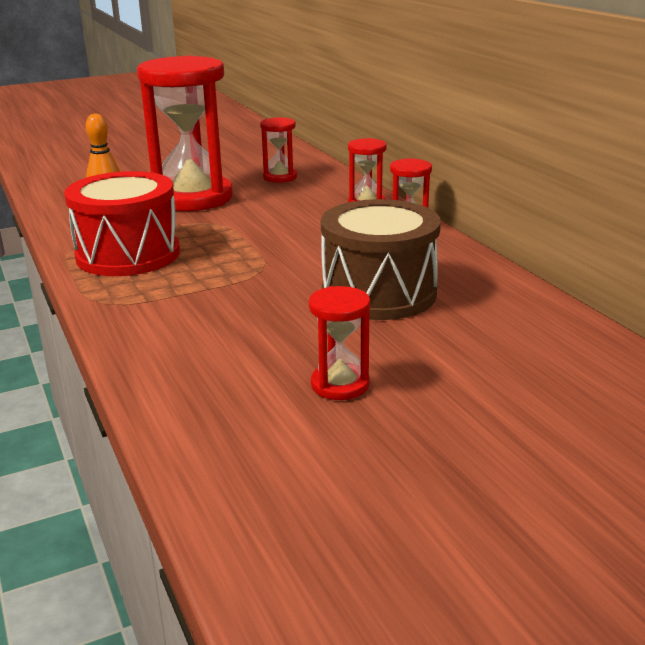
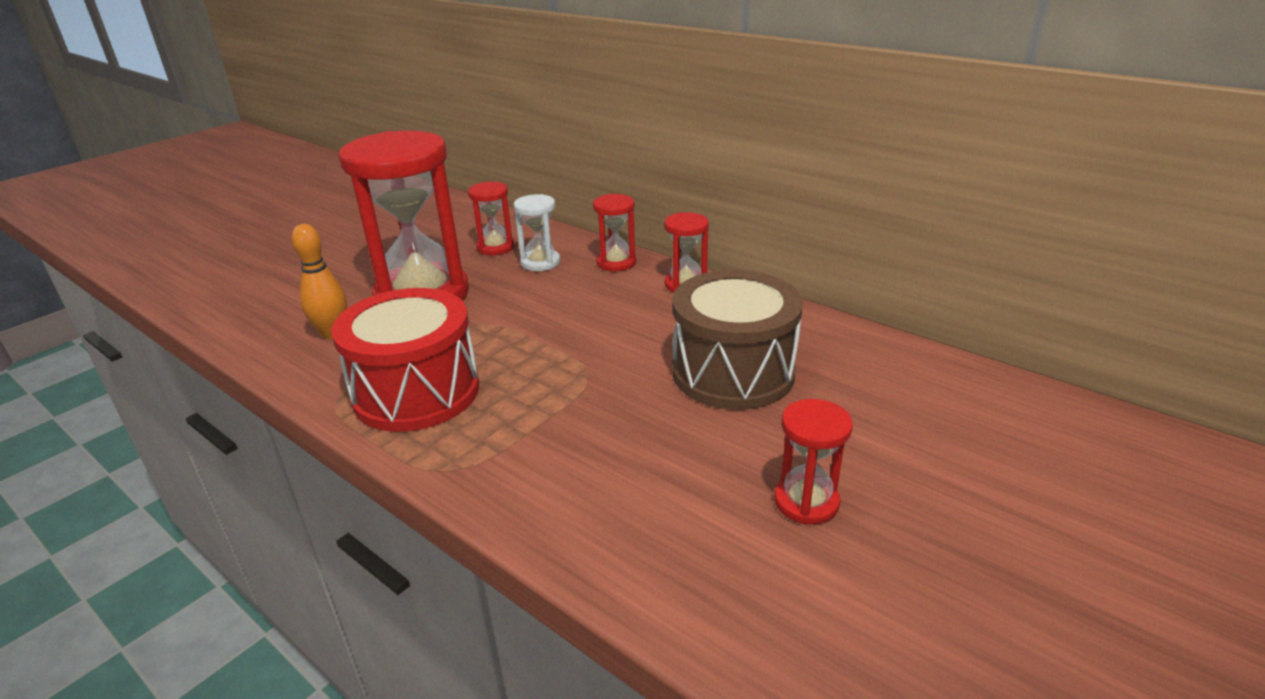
camera: 25 degrees left, 5 degrees up
(304, 193) = (540, 262): none -> white hourglass

